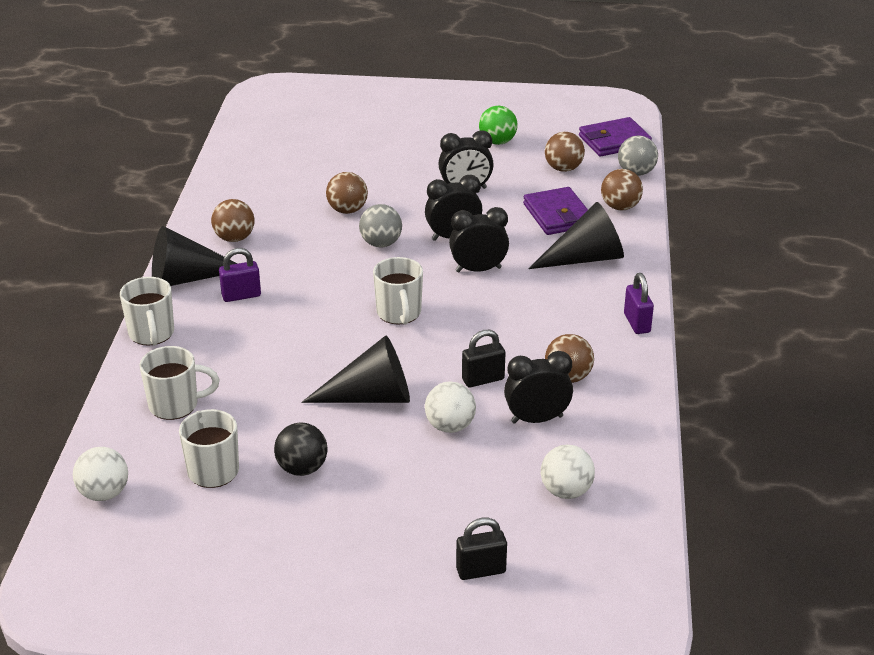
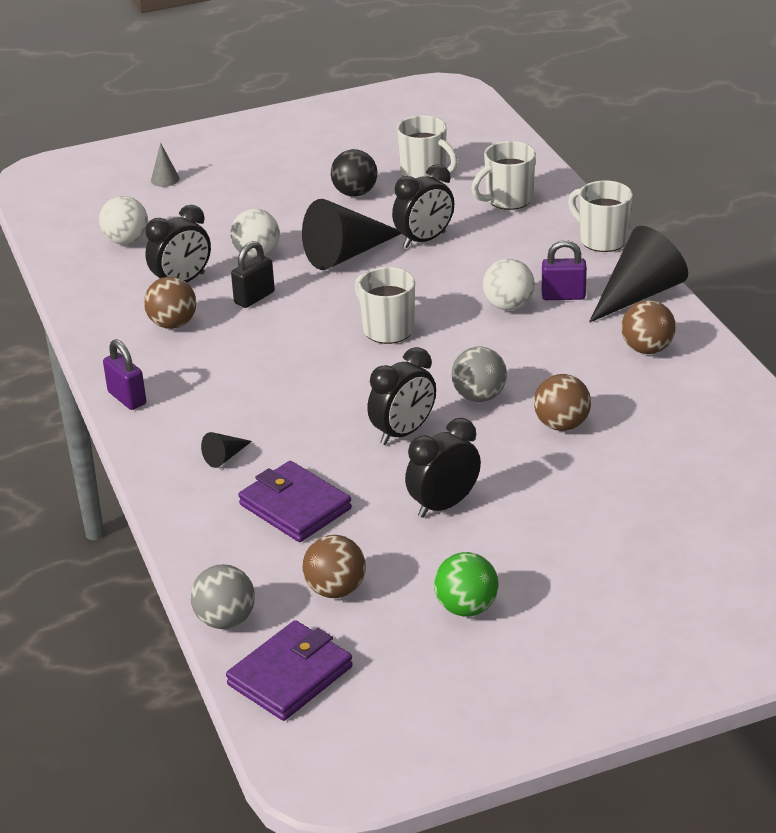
camera: 155 degrees right, 0 degrees up
(104, 493) = (488, 139): white ball -> white ball (508, 306)
(241, 296) = (563, 296): purple padlock -> purple padlock turned 45 degrees clockwise
(478, 269) = (341, 402): black clock -> black clock (424, 240)
(481, 571) = (165, 179): black padlock -> grey cone
(585, 258) = (225, 457): black cone -> black cone, size x0.44
(620, 207) = (219, 548): brown ball -> none

